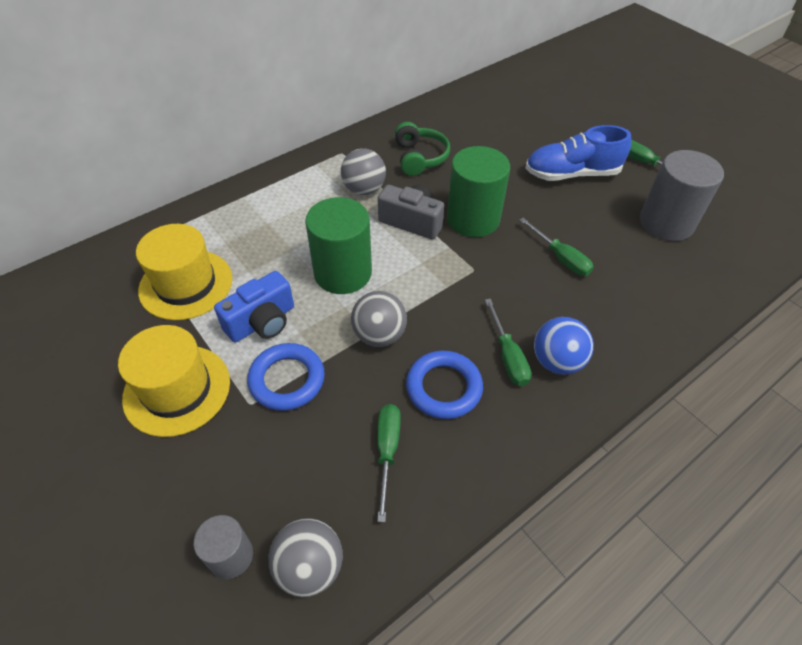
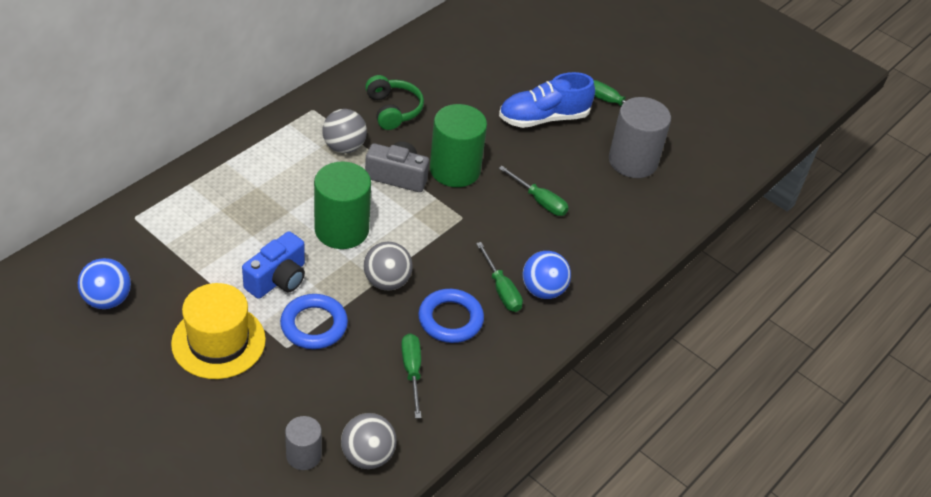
camera: 15 degrees left, 5 degrees down
(79, 329) = (107, 299): none -> blue ball
(186, 284) = (195, 251): yellow hat -> none

